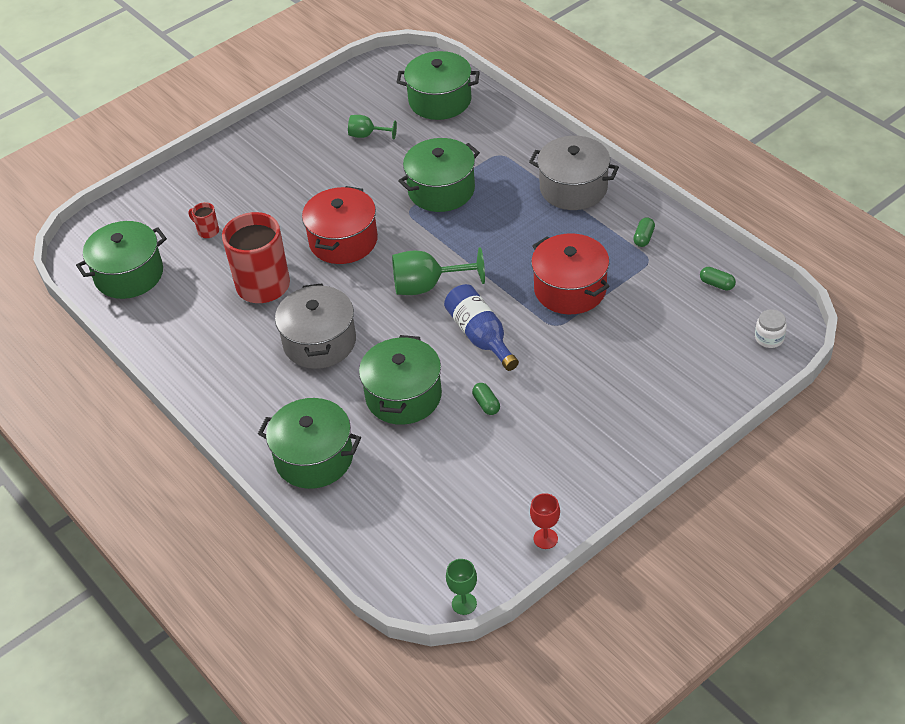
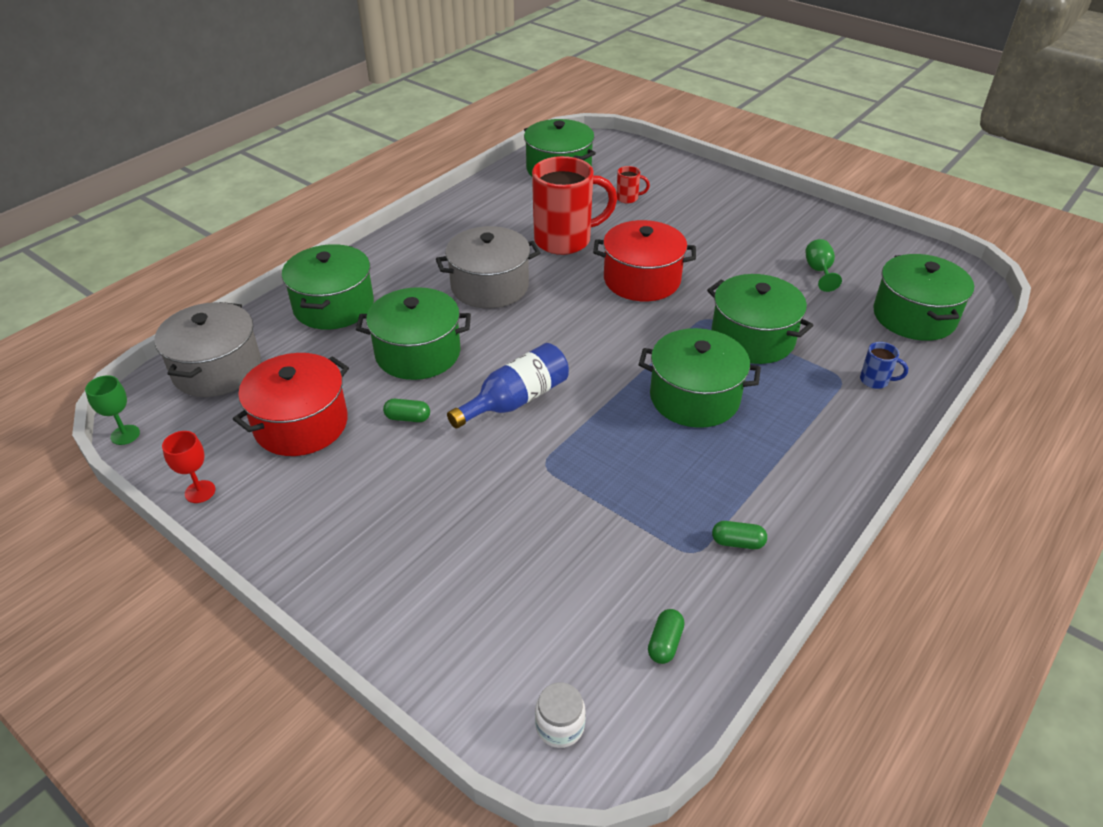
camera: 75 degrees right, 5 degrees down
(207, 231) = (628, 198): red mug -> red mug turned 75 degrees clockwise
(427, 286) = (588, 348): green goblet -> none
(486, 404) = (408, 418): green capsule -> green capsule turned 45 degrees clockwise
(501, 234) = (694, 397): none -> green pot
(506, 138) = (875, 381): none -> blue mug
(570, 289) = (612, 472): red pot -> red pot (301, 424)
(573, 188) = (809, 456): grey pot -> grey pot (217, 369)

